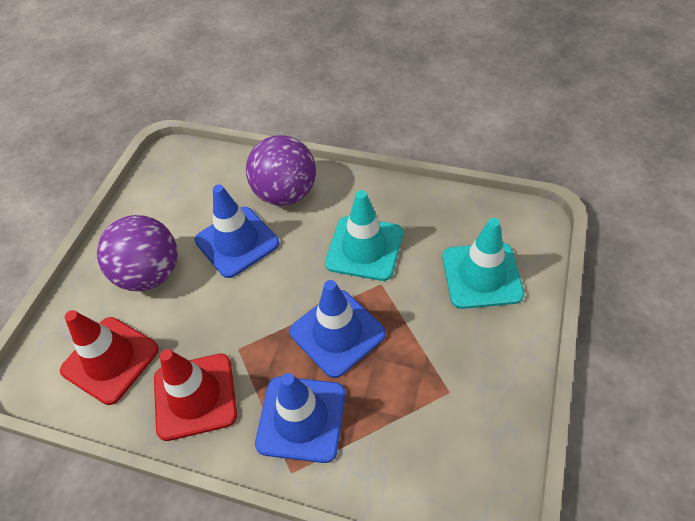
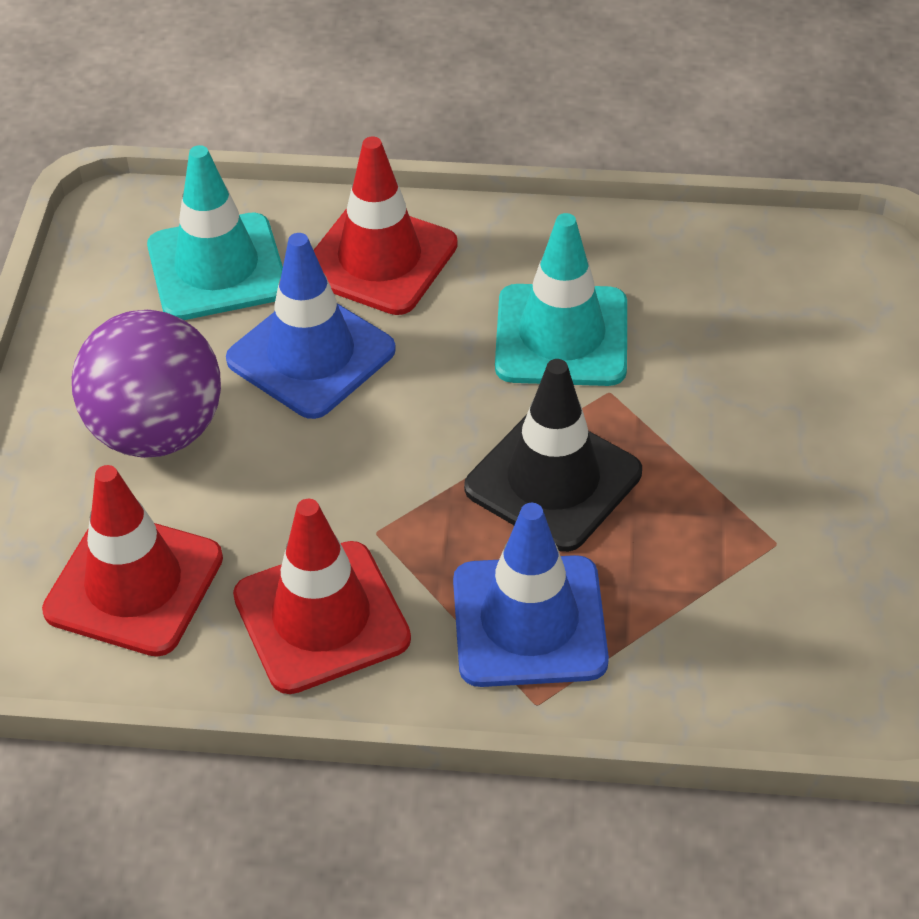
camera: 15 degrees left, 5 degrees down
(286, 193) = (379, 259): purple ball -> red traffic cone
(337, 333) = (553, 480): blue traffic cone -> black traffic cone
(481, 275) = (788, 354): turquoise traffic cone -> turquoise traffic cone (217, 268)

